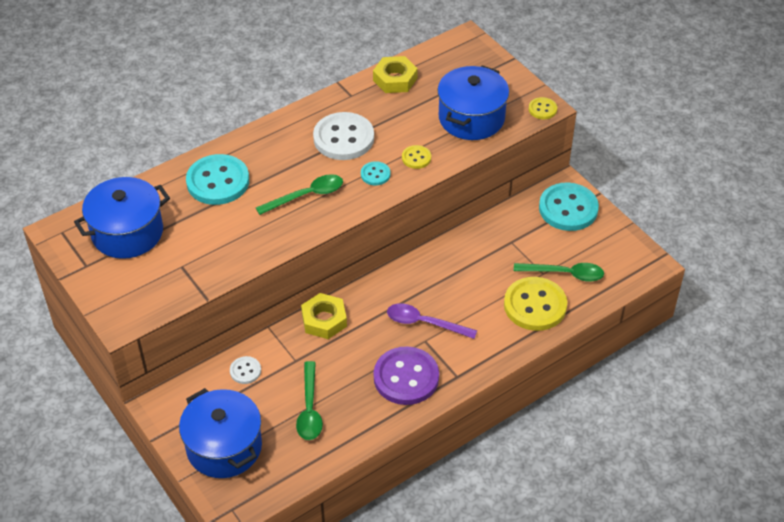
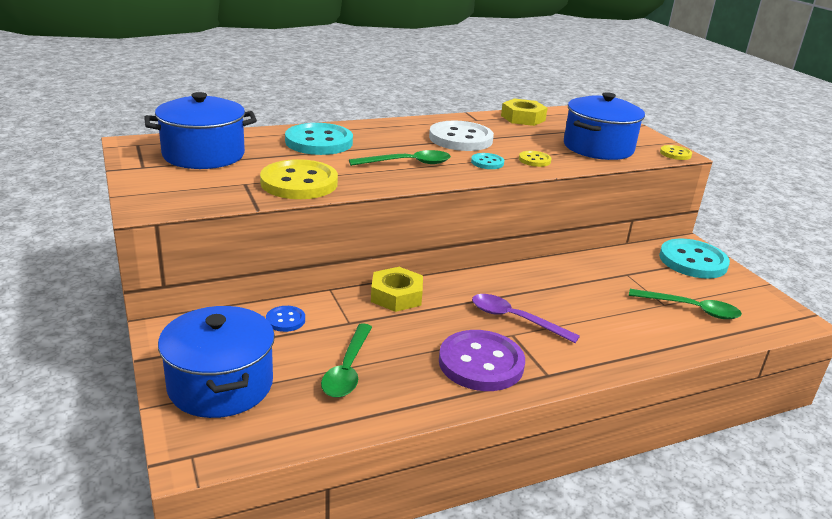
camera: 10 degrees right, 20 degrees down
(245, 371) = (285, 320): white button -> blue button
(535, 305) = (654, 329): yellow button -> yellow button (299, 183)

